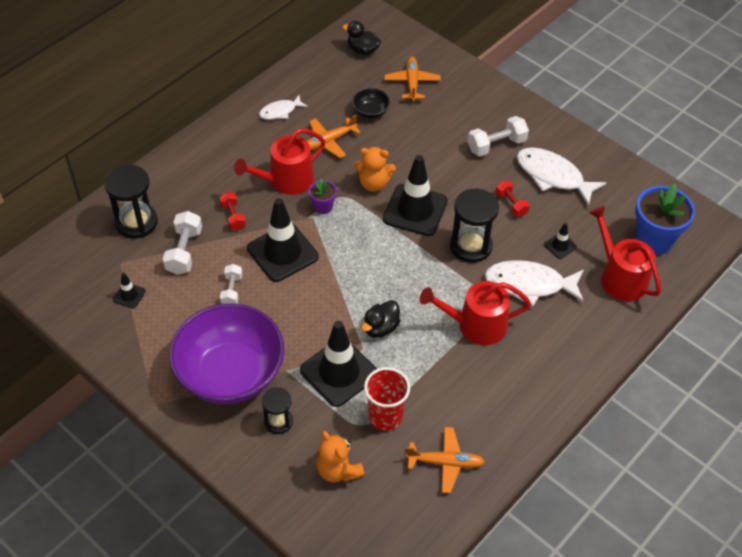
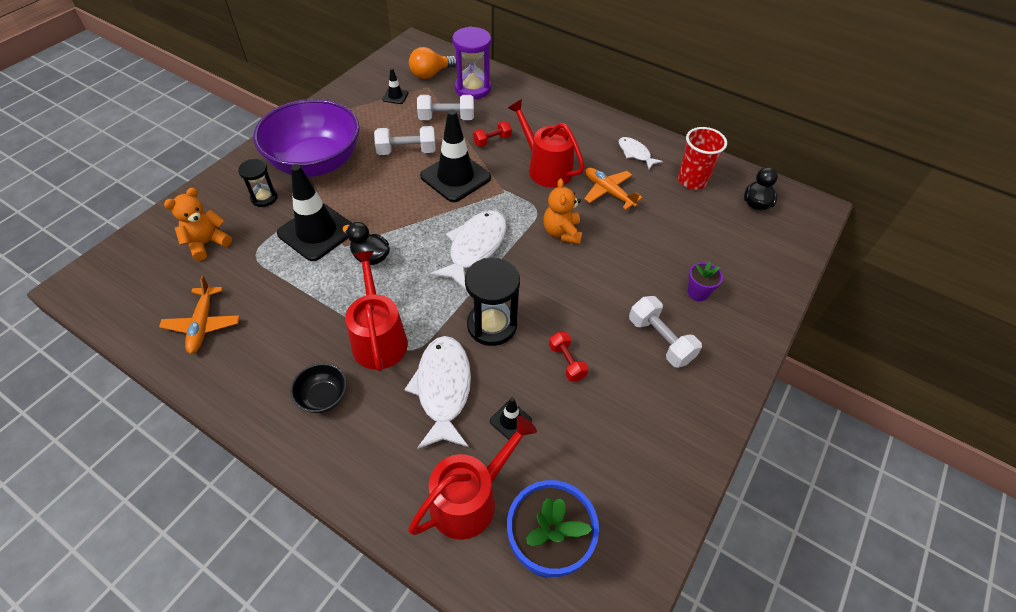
camera: 80 degrees right, 0 degrees up
(95, 258) = (431, 74): none -> orange light bulb
(136, 222) = (472, 88): black hourglass -> purple hourglass
(232, 290) = (406, 151): white dumbbell -> white dumbbell, size x1.54
(323, 207) = (519, 198): purple flower pot -> purple flower pot (697, 293)
(370, 112) = (665, 219): black bowl -> black bowl (323, 397)
(385, 416) = (263, 271): red cup -> red cup (692, 180)
(412, 82) = (727, 250): orange plane -> none
(415, 210) = (533, 270): black traffic cone -> none
(511, 204) = (567, 362): red dumbbell -> red dumbbell turned 75 degrees counterclockwise
(553, 176) = (628, 407): white fish -> white fish (475, 247)

